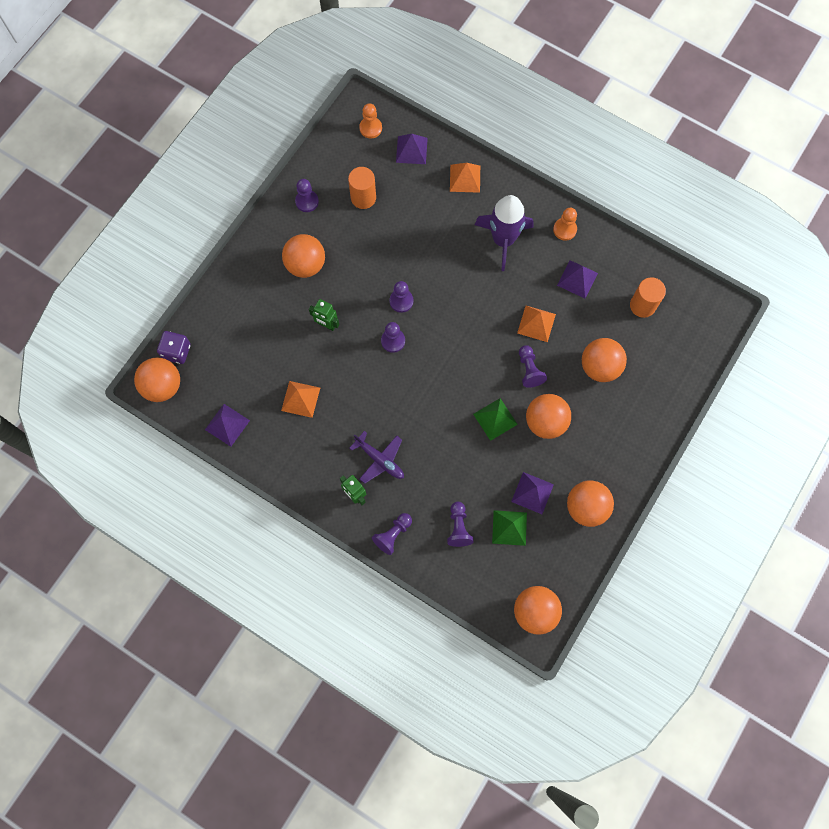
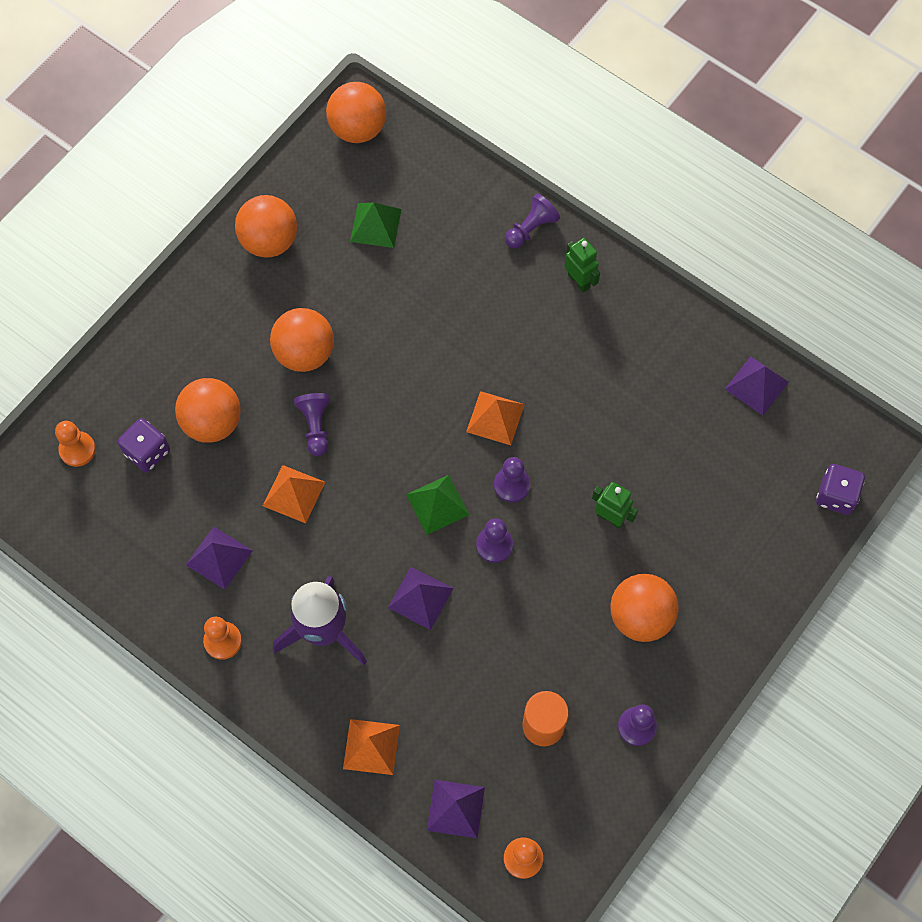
camera: 175 degrees left, 5 degrees down
(162, 386) = (853, 446): orange ball -> none
(300, 399) = (651, 412): orange pyramid -> orange pyramid (495, 418)
(380, 460) = (542, 322): purple plane -> none
(458, 527) = (443, 231): purple pawn -> none
(495, 419) = (375, 362): green pyramid -> green pyramid (437, 504)
(532, 493) = (338, 264): purple pyramid -> purple pyramid (420, 598)
(639, 343) = (147, 452): none -> purple dice
(642, 305) = (128, 508): orange cylinder -> none
(686, 341) = (77, 449): none -> orange pawn

